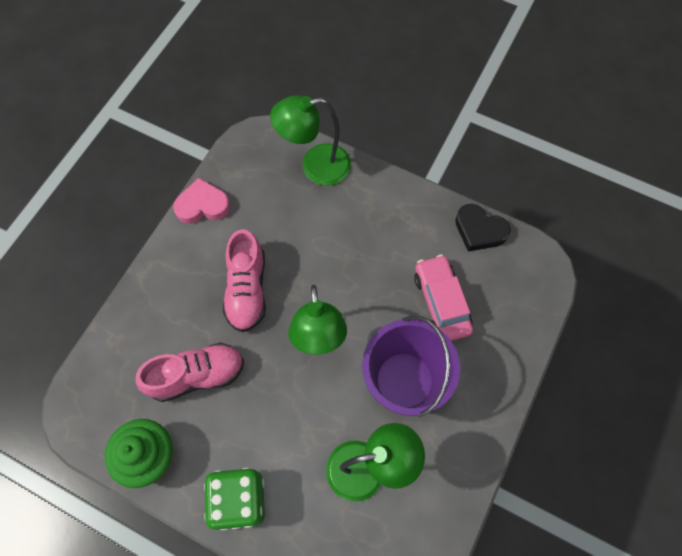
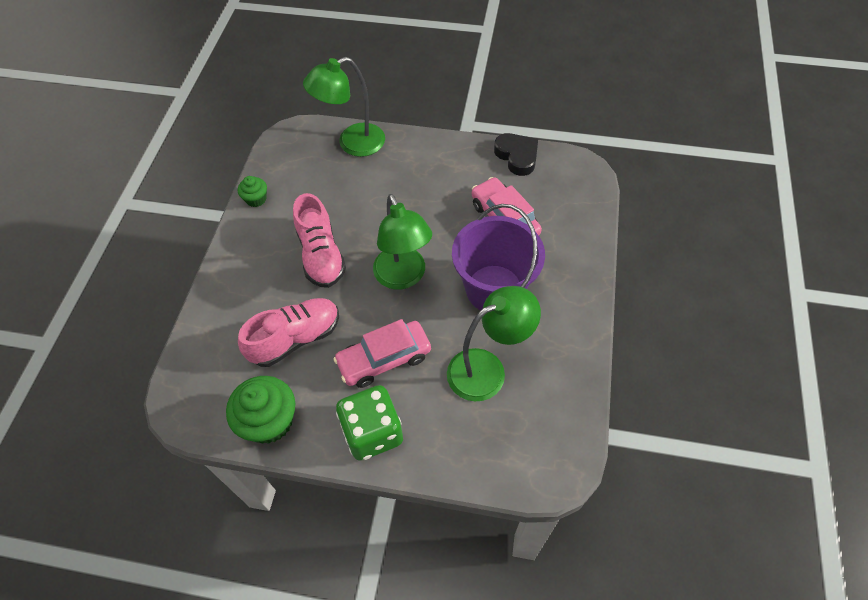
camera: 15 degrees left, 10 degrees down
(202, 205) = (256, 199): pink heart -> green cupcake
(273, 425) = (384, 359): none -> pink car
(479, 230) = (517, 156): black heart -> black heart turned 135 degrees counterclockwise

